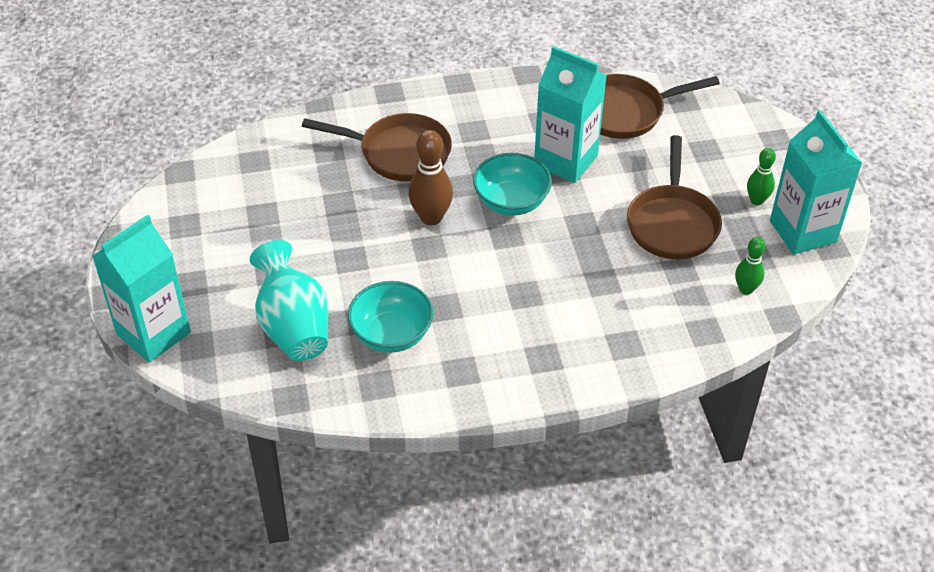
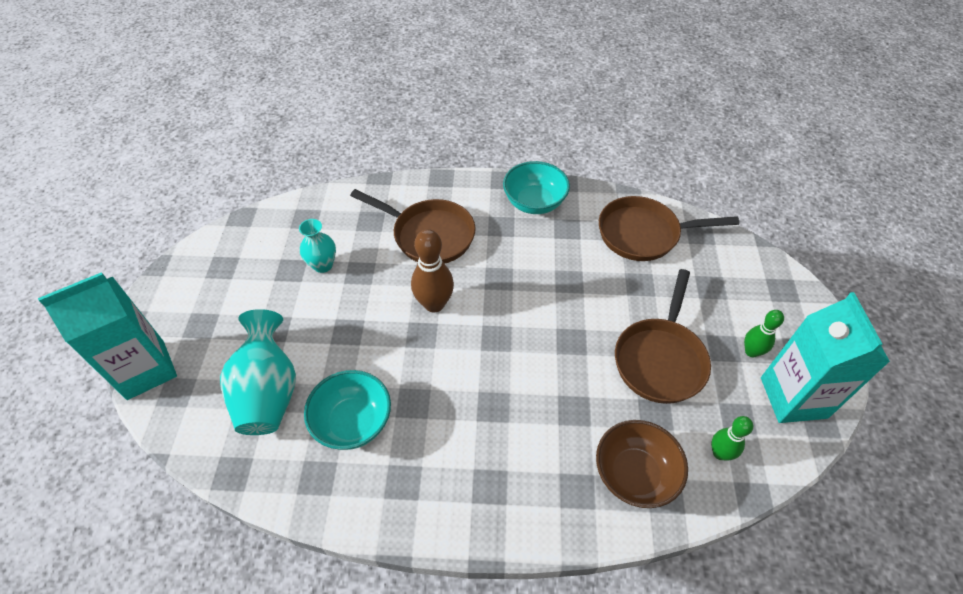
camera: 15 degrees right, 5 degrees up
(296, 203) = (323, 265): none -> turquoise vase
(511, 202) = (512, 303): turquoise bowl -> turquoise bowl (534, 202)
(565, 160) = (575, 271): turquoise carton -> none
(673, 321) = (634, 474): none -> brown bowl

